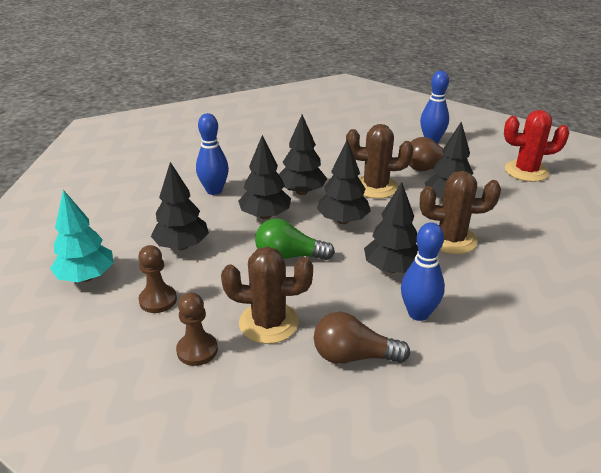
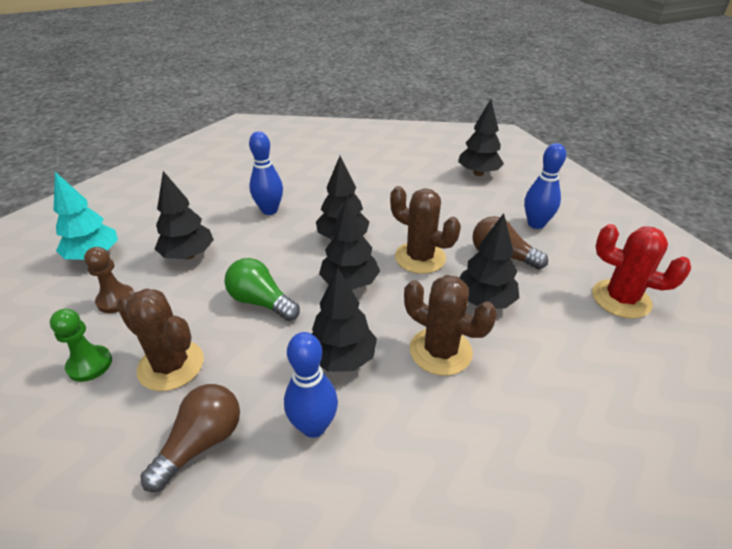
camera: 30 degrees right, 5 degrees up
(197, 350) = (90, 364): brown pawn -> green pawn
(265, 216) = (285, 251): black tree -> black tree (478, 173)
(353, 356) = (201, 443): brown light bulb -> brown light bulb turned 90 degrees clockwise

